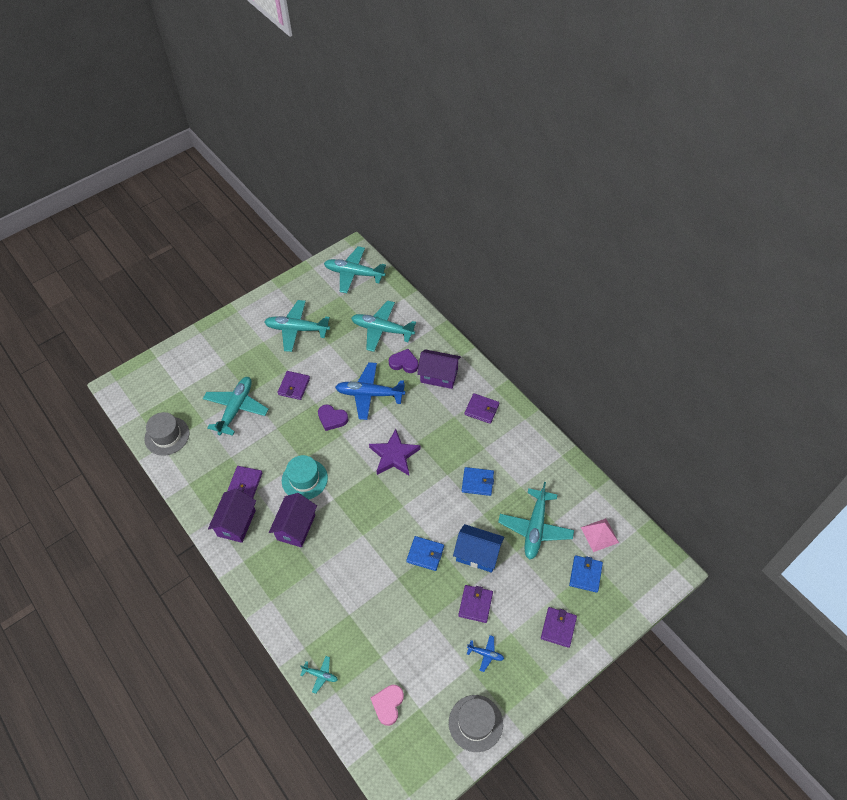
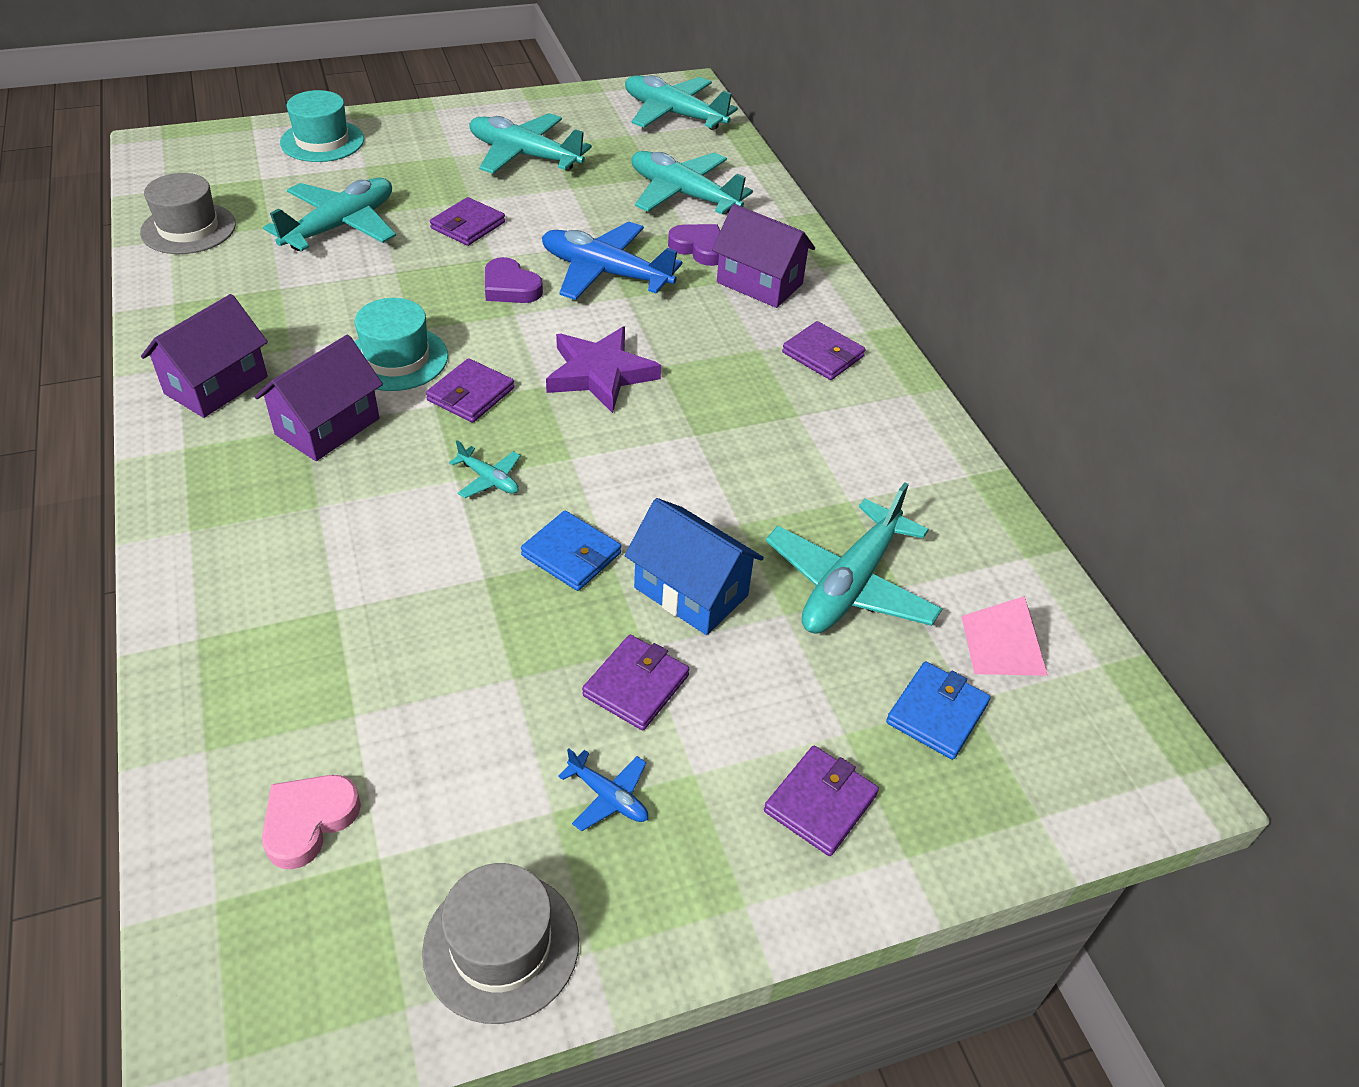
camera: 15 degrees right, 10 degrees down
(195, 354) = (322, 141): none -> turquoise hat
(245, 483) = (279, 331): purple wallet -> purple wallet (470, 394)
(320, 675) = (195, 703): turquoise plane -> turquoise plane (489, 479)
(477, 482) = (755, 466): blue wallet -> none

